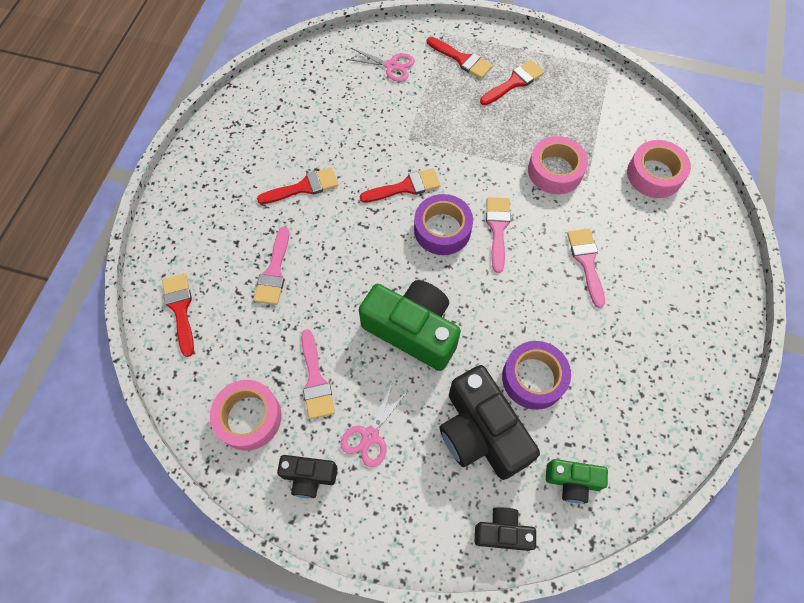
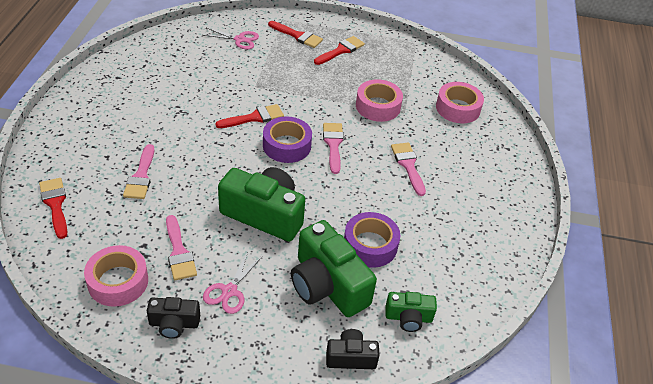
camera: 10 degrees left, 20 degrees down
(304, 187) = (167, 118): red brush -> none
(481, 432) = (327, 285): black camera -> green camera

